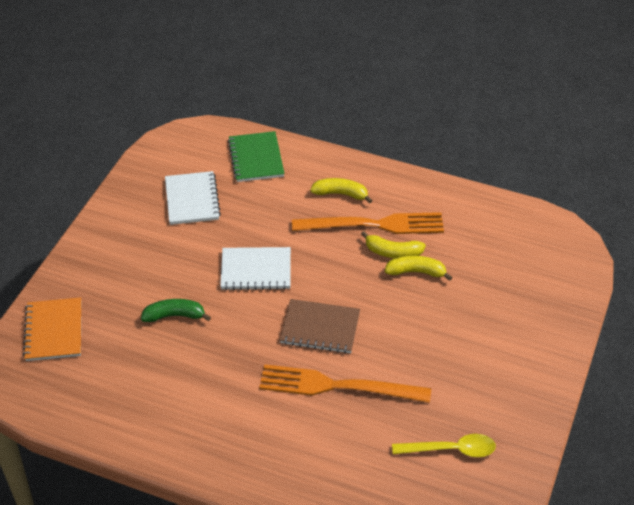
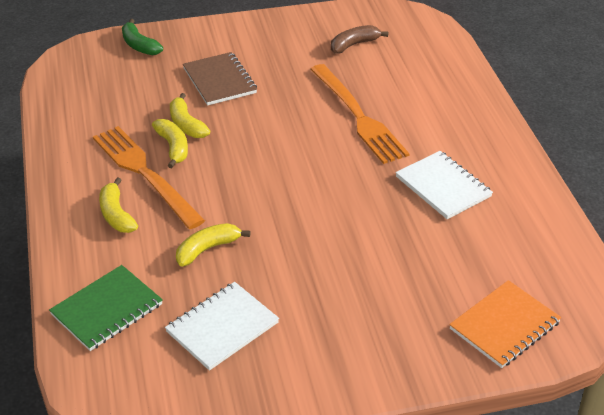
camera: 125 degrees left, 5 degrees down
(174, 316) = (392, 248): green banana -> green banana (139, 45)
(256, 270) = (280, 223): white notebook -> white notebook (443, 187)
(265, 223) = (207, 249): none -> yellow banana
(320, 328) = (308, 151): brown notebook -> brown notebook (220, 80)
(450, 450) = (354, 45): yellow spoon -> brown banana

